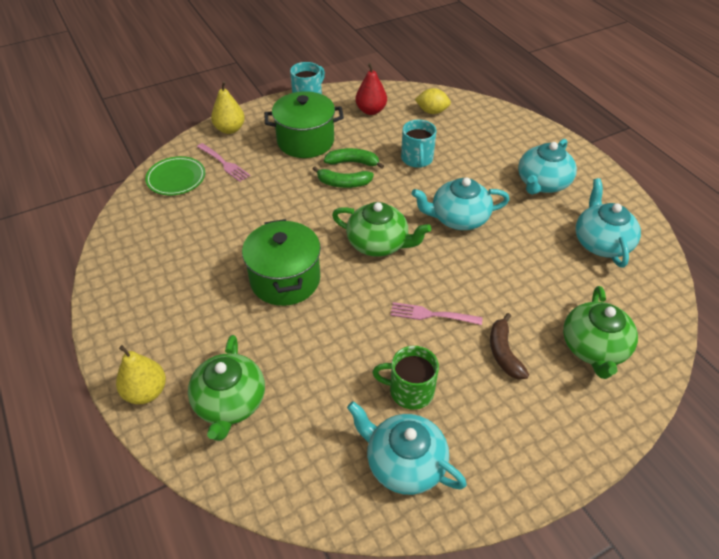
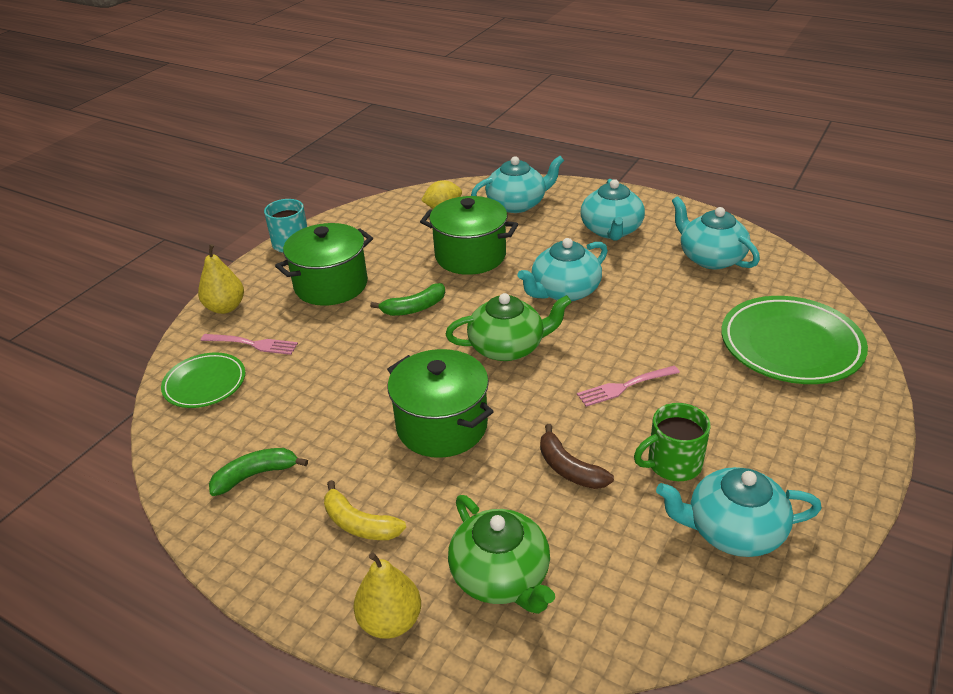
camera: 30 degrees left, 10 degrees down
(182, 319) = (359, 523): none -> yellow banana
(353, 162) = (405, 285): green banana -> green banana (255, 475)
(371, 110) = (377, 230): red pear -> none
(417, 159) = (470, 256): turquoise mug -> green pot
(490, 130) = (517, 204): none -> turquoise teapot
(504, 352) = (722, 387): brown banana -> brown banana (569, 468)
(594, 348) = (790, 345): green teapot -> green plate

